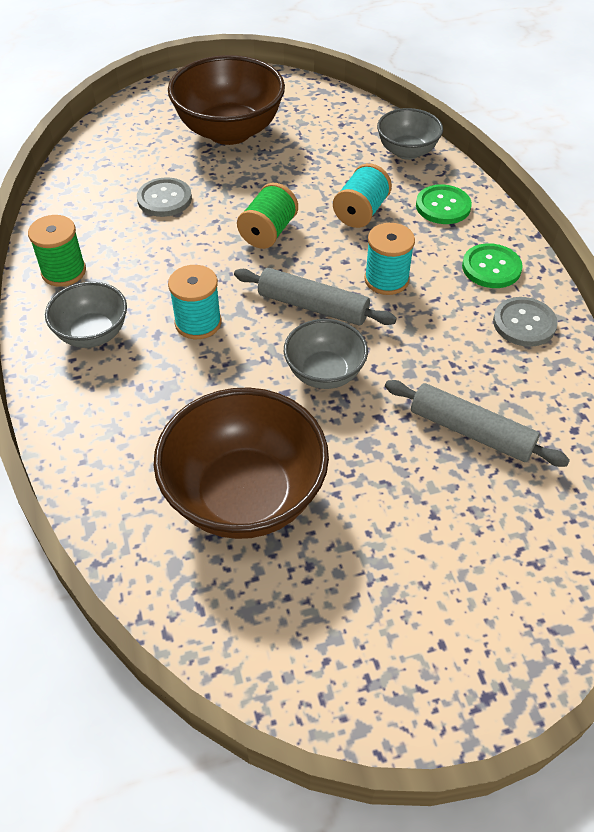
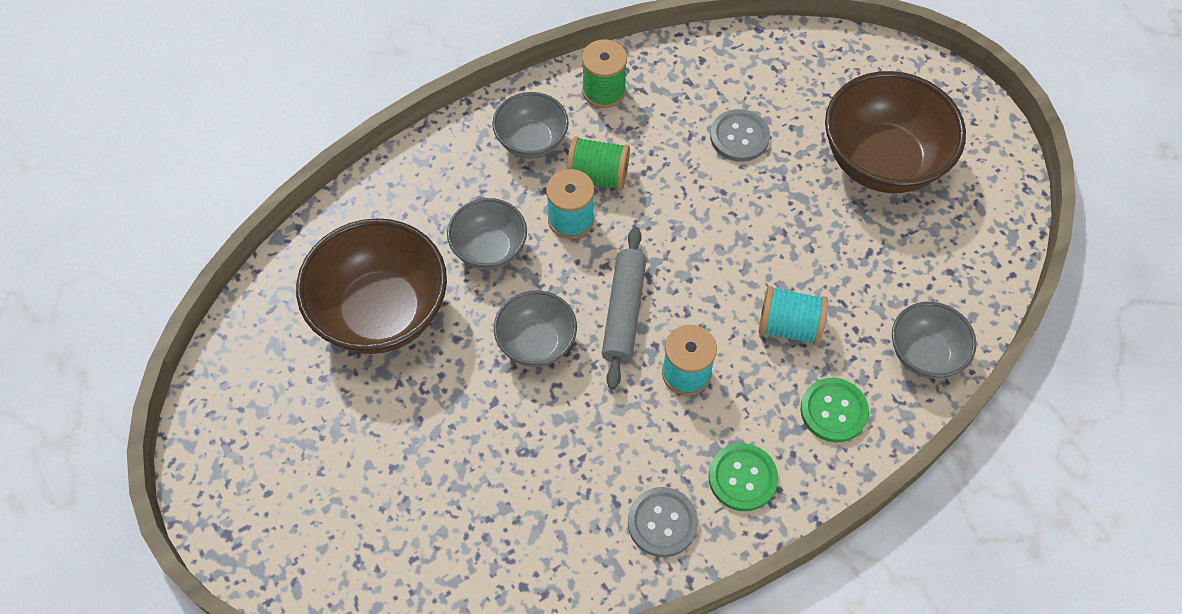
camera: 75 degrees right, 10 degrees up
(205, 390) = (489, 249): none -> grey bowl
(268, 232) = (722, 244): green spool -> green spool (597, 176)
(471, 431) = (496, 487): grey rolling pin -> none

